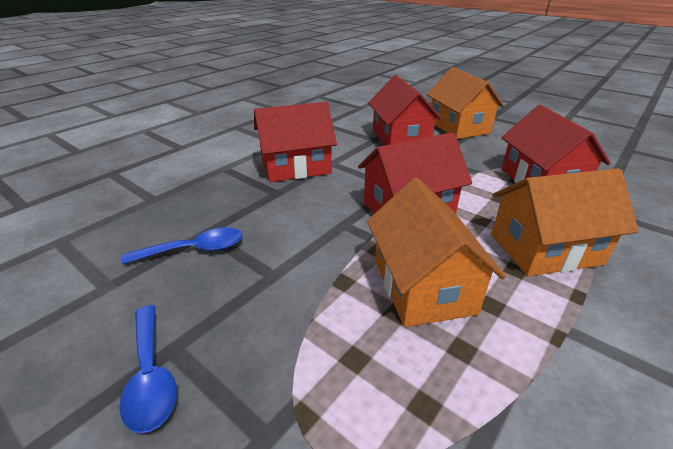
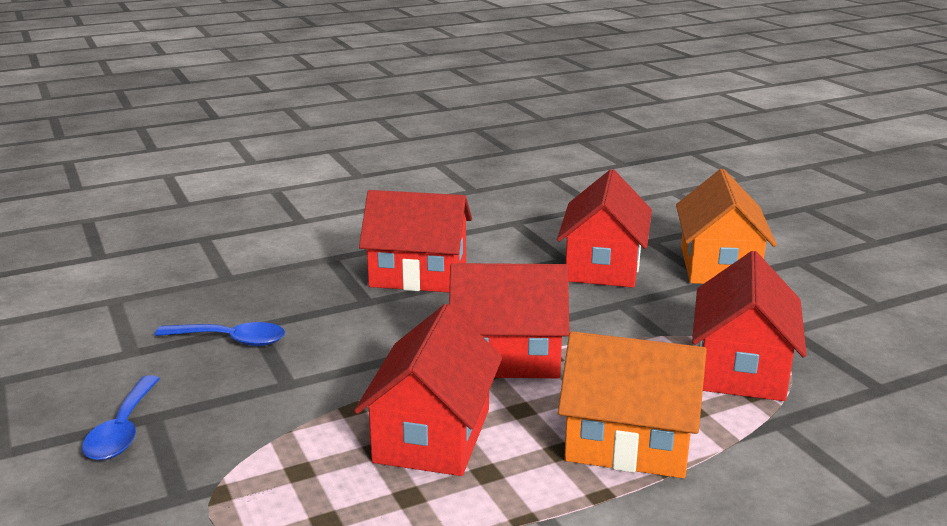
camera: 25 degrees right, 10 degrees down
(423, 286) = (432, 435): orange house -> red house

